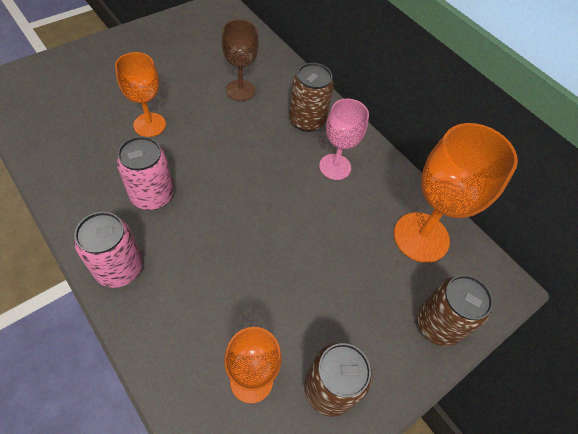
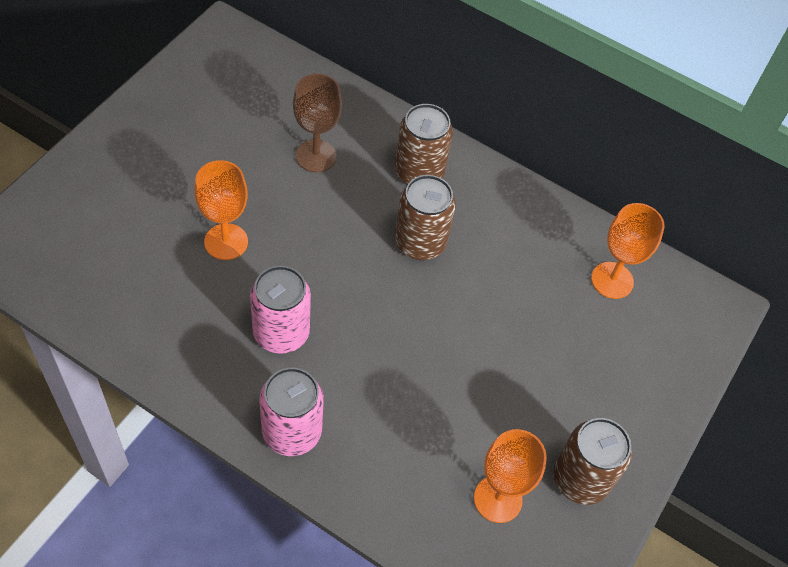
camera: 20 degrees left, 0 degrees up
(335, 167) = (480, 224): pink goblet -> none
(421, 237) = (612, 280): orange goblet -> orange goblet, size x0.62
(438, 324) = (665, 374): brown can -> brown can (420, 242)

